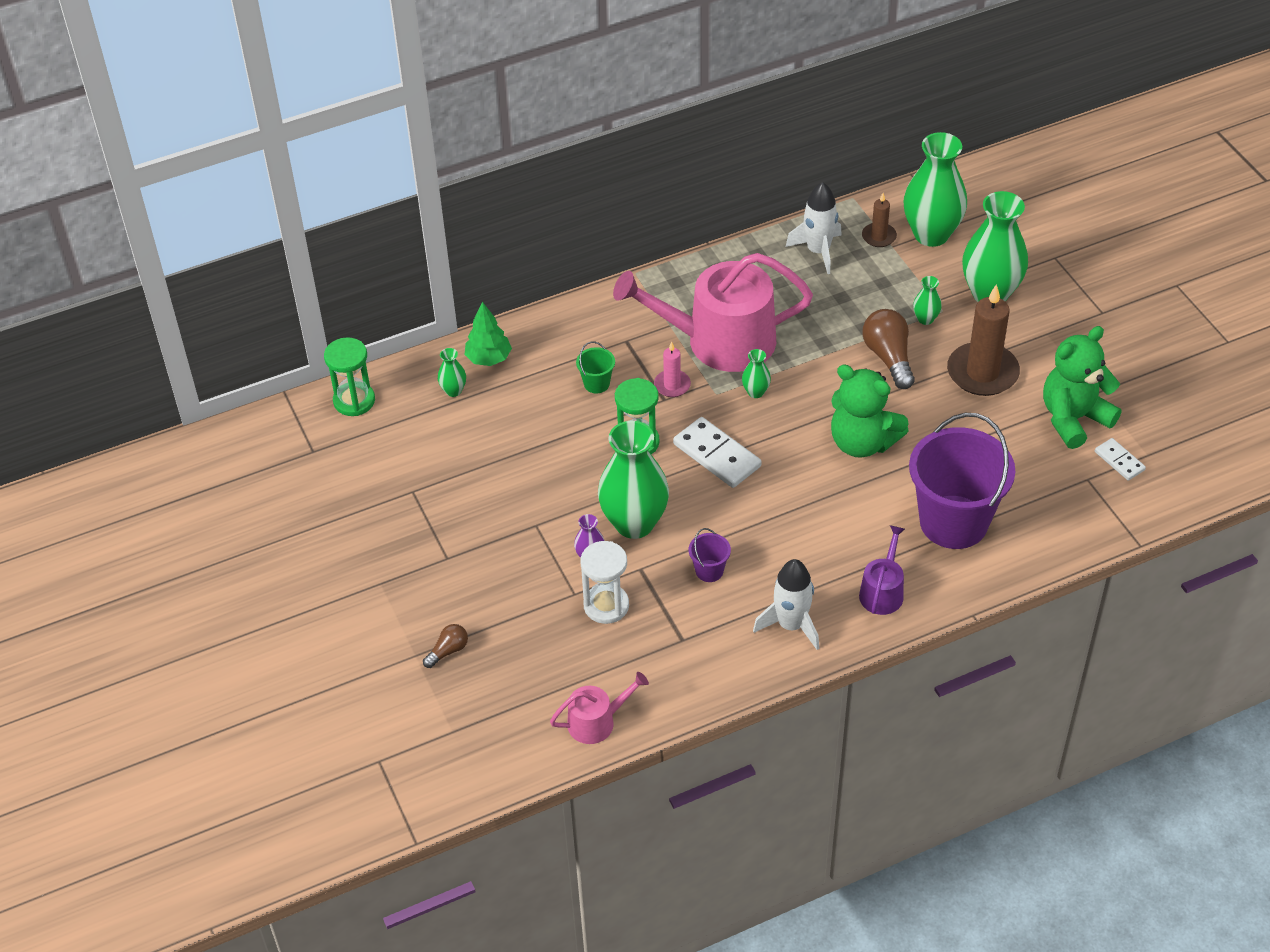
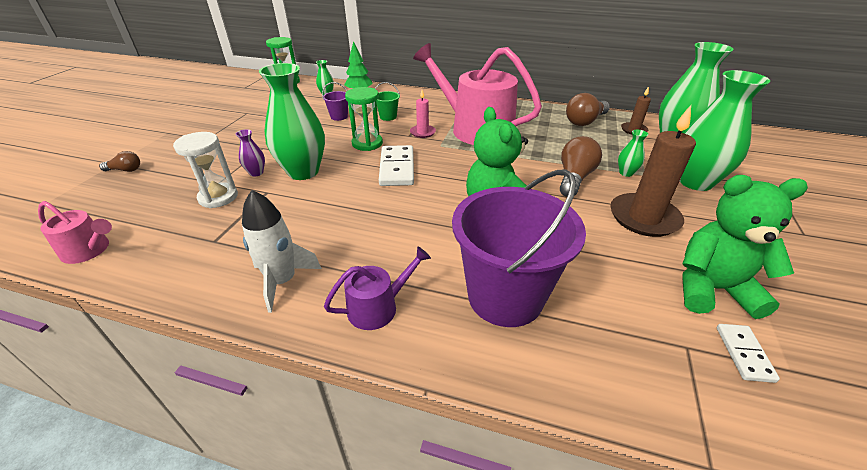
camera: 40 degrees right, 10 degrees down
(709, 571) = (296, 216): purple bucket -> purple bucket (339, 117)
(755, 392) = (463, 154): green vase -> none
(818, 251) = (585, 121): white rocket -> brown light bulb

